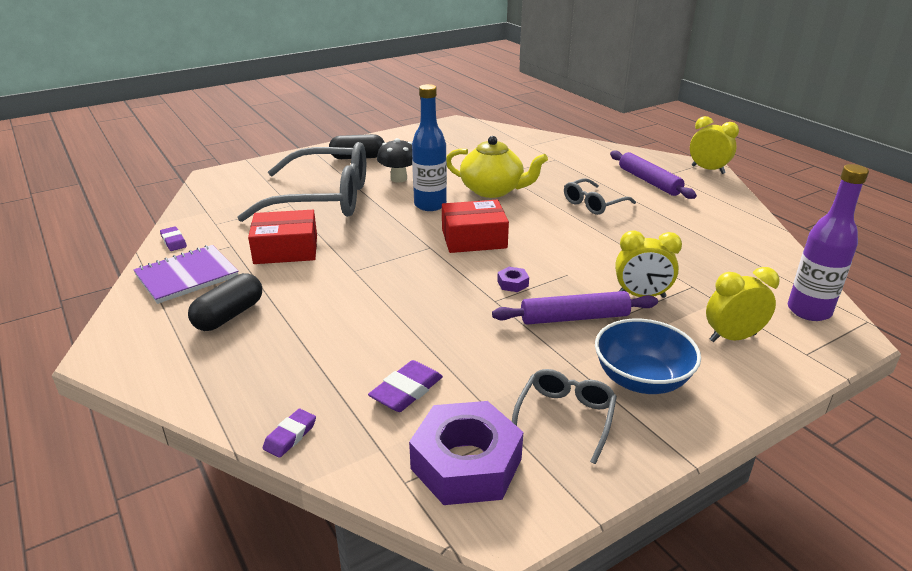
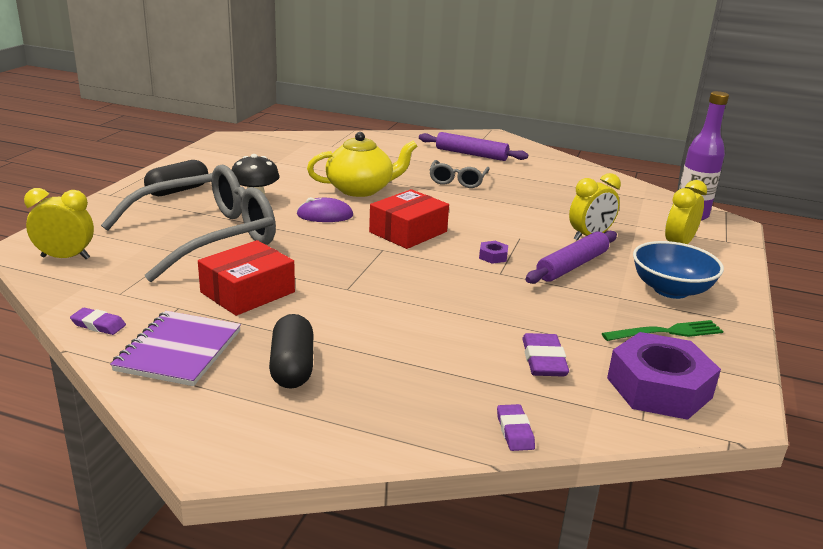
camera: 40 degrees left, 5 degrees down
(430, 205) = (325, 215): blue bottle -> purple mouse
(565, 418) = (667, 332): grey glasses -> green fork
(708, 169) = (498, 136): yellow clock -> yellow clock (65, 257)

